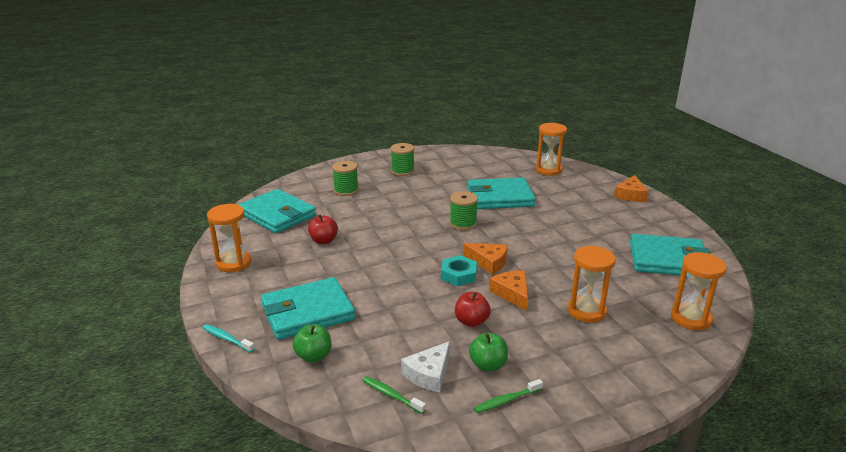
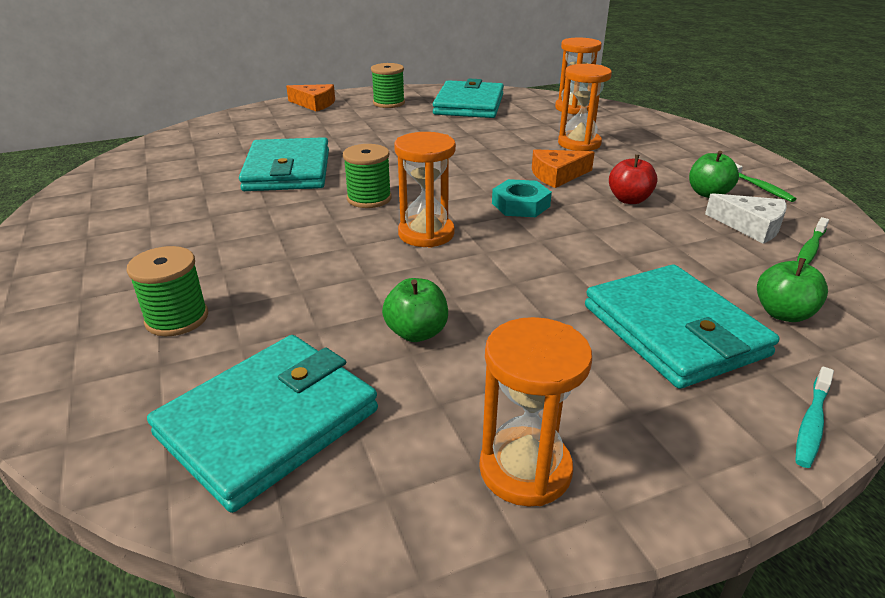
camera: 90 degrees left, 5 degrees up
(323, 241) = (416, 332): red apple -> green apple
(402, 171) = (120, 251): green spool -> green spool (389, 103)
(488, 262) = (484, 185): orange cheese -> none
(548, 170) = (210, 136): orange hourglass -> orange hourglass (426, 234)

